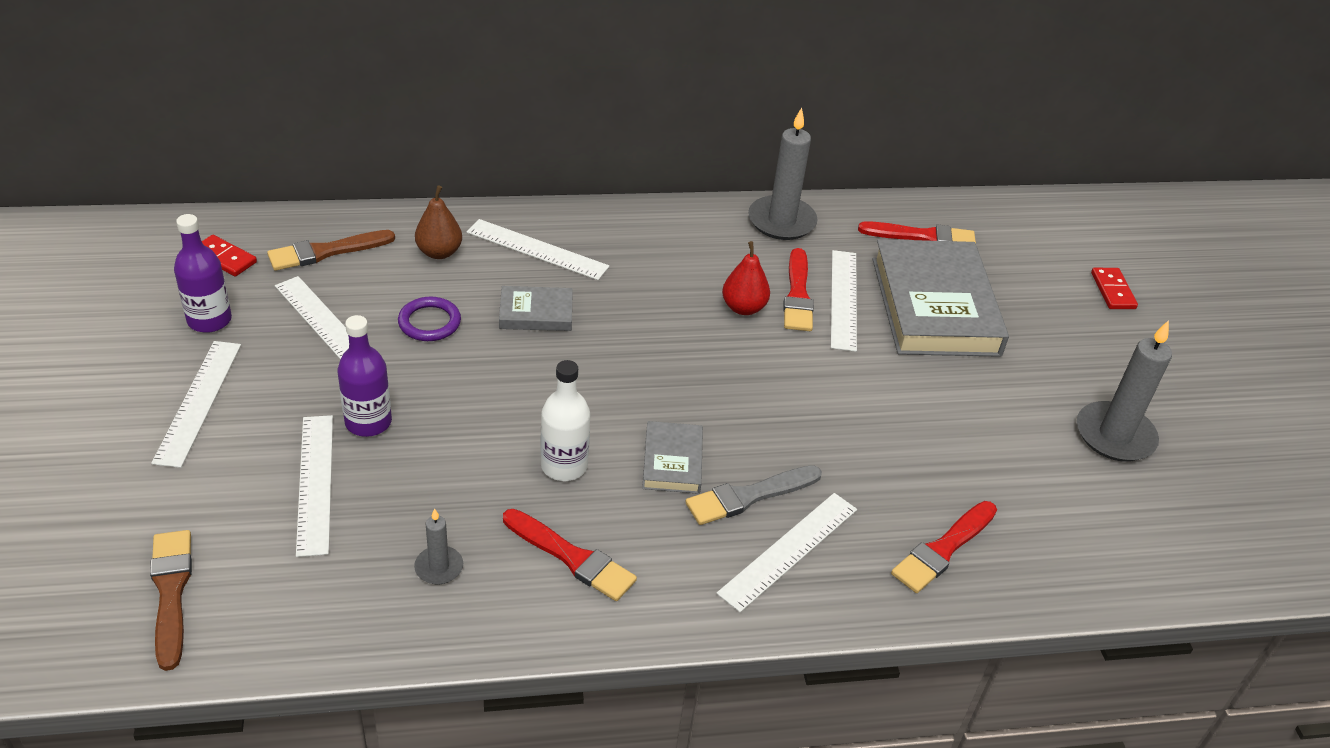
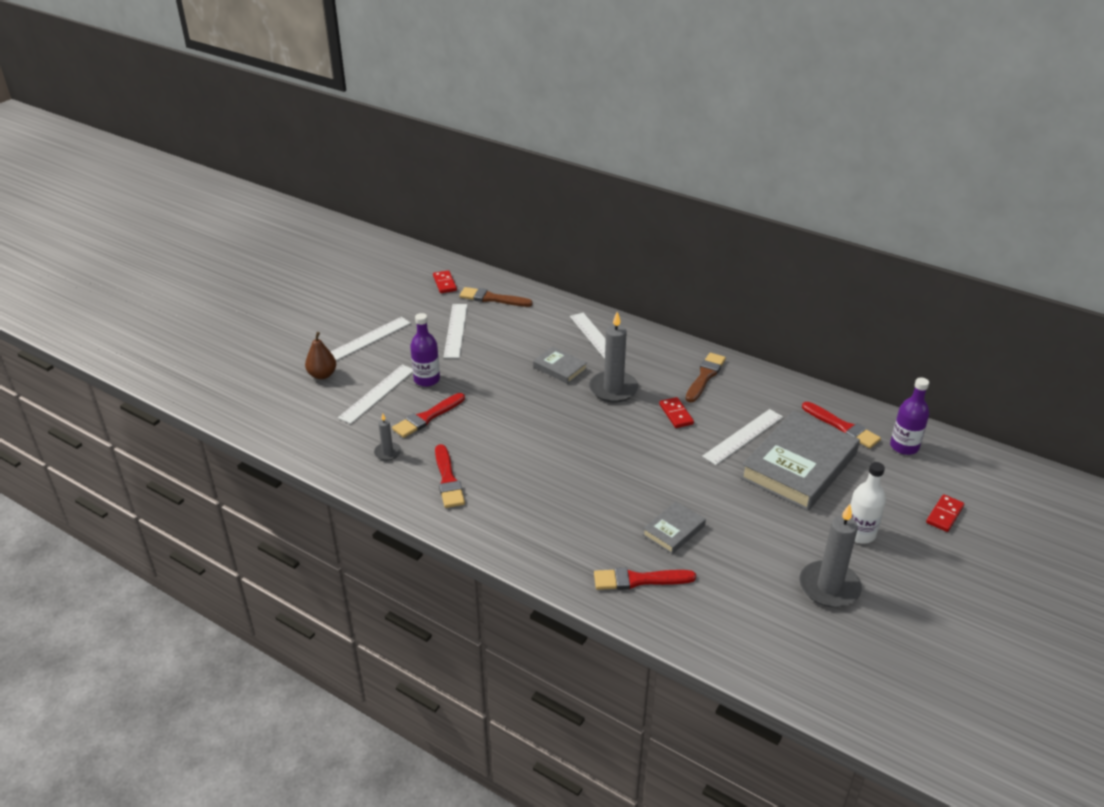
camera: 45 degrees right, 5 degrees down
(171, 592) = (279, 406): brown brush -> brown brush (705, 376)
(209, 320) = (409, 307): purple bottle -> purple bottle (904, 447)
(429, 322) = (503, 350): purple ring -> none
(439, 252) = (545, 320): brown pear -> brown pear (322, 375)
(564, 466) = (491, 440): white bottle -> white bottle (859, 534)
(672, 461) = (545, 465): grey book -> grey book (673, 530)
(743, 308) = (676, 414): red pear -> red domino
(749, 496) = (565, 500): grey brush -> none
(781, 221) = (757, 381): grey candle -> grey candle (613, 389)
(789, 550) = (554, 534): white ruler -> none
(797, 295) = (717, 422): red brush -> red brush (427, 417)

